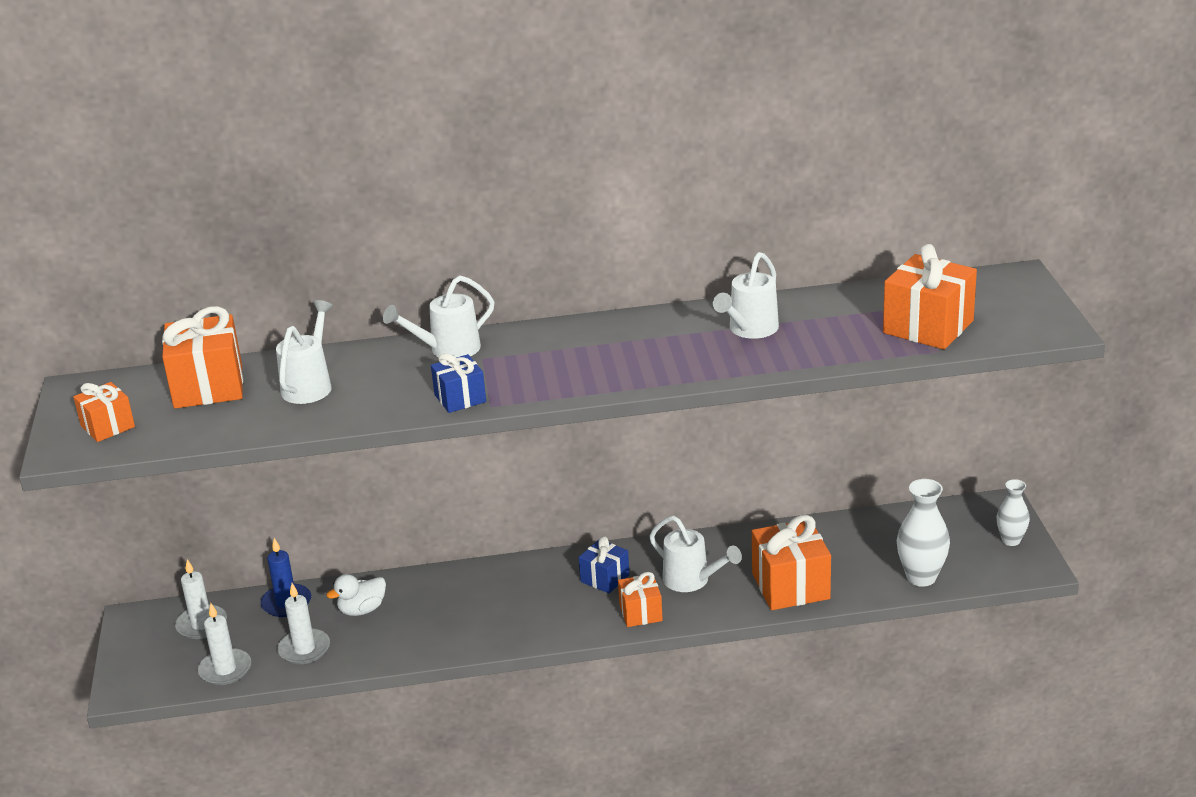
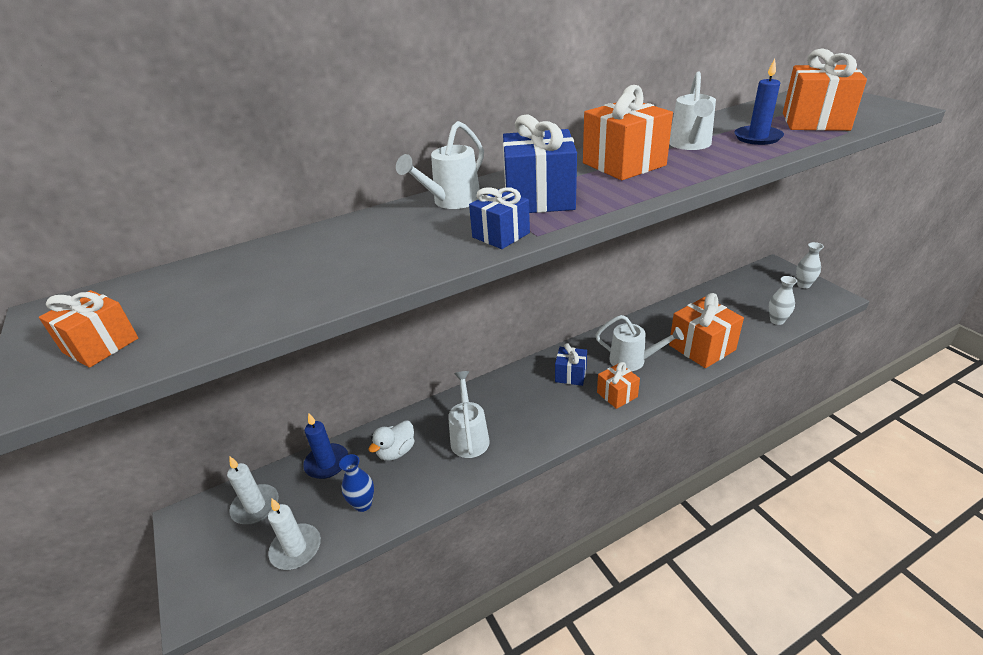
camera: 20 degrees left, 5 degrees up
(208, 386) = (218, 278): orange gift -> orange gift (623, 164)
(304, 649) = (363, 504): white candle -> blue vase
(309, 385) = (334, 255): white watering can -> white watering can (469, 437)
(529, 365) = (539, 198): none -> blue gift
(833, 336) = (757, 137): none -> blue candle
(921, 577) = (777, 321): white vase -> white vase, size x0.63

